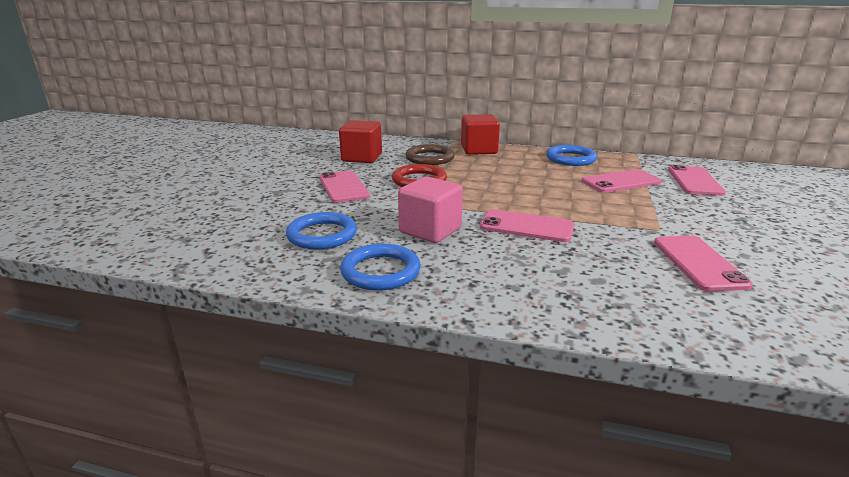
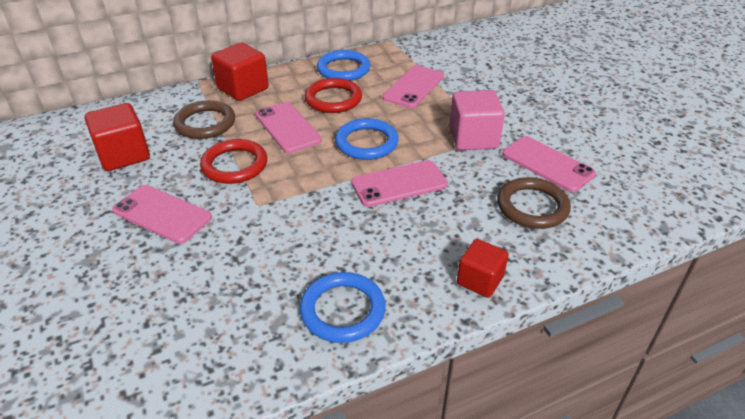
camera: 40 degrees left, 15 degrees up
(322, 235) = (229, 297): blue ring -> blue ring (366, 142)
(430, 230) = (326, 232): pink cube -> pink cube (473, 138)
(515, 303) = (480, 280): none -> red cube
(539, 171) = (333, 99): none -> red ring
(639, 282) = (532, 206): none -> brown ring
(694, 181) = (464, 62): pink phone -> pink phone (287, 127)

